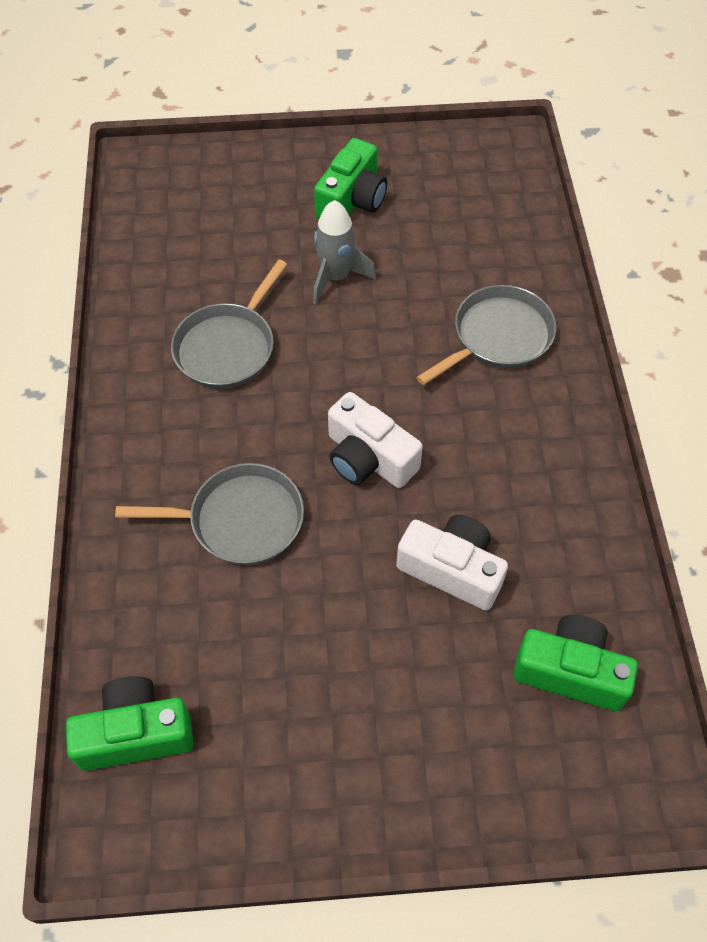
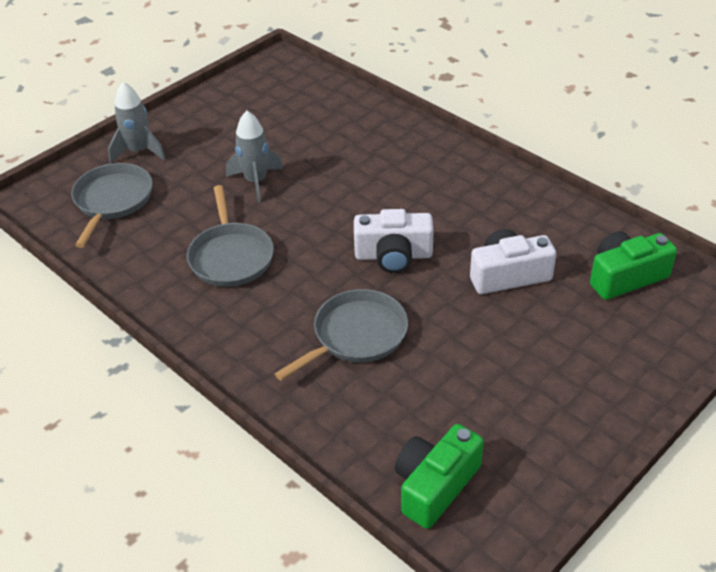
camera: 40 degrees left, 15 degrees down
(272, 170) = (139, 152): none -> grey rocket
(352, 200) = (215, 139): green camera -> none
(498, 336) = (392, 154): grey pan -> grey pan (112, 200)

